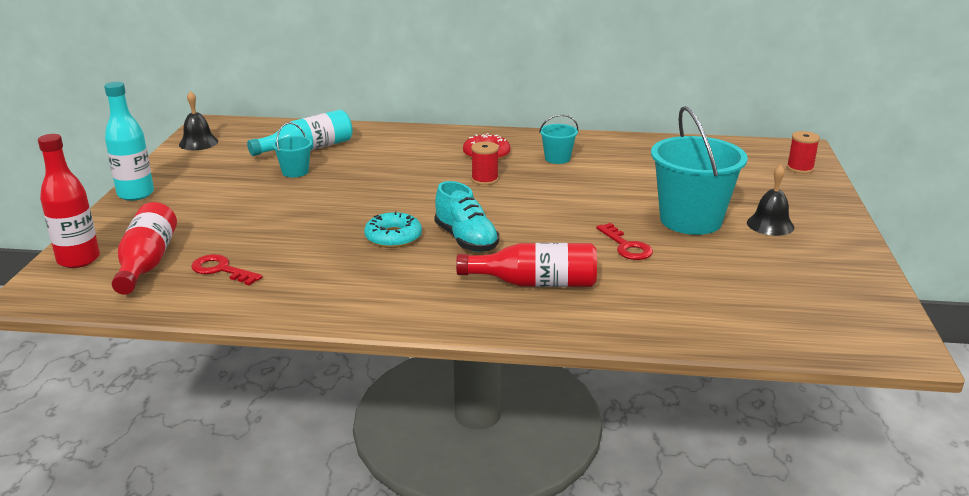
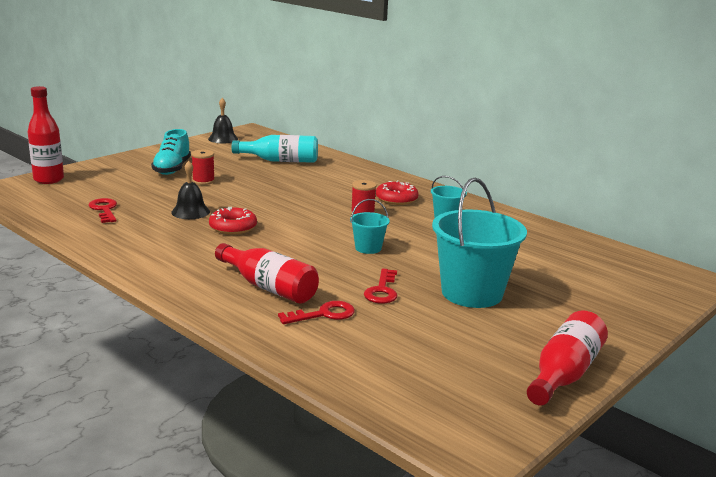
camera: 35 degrees right, 5 degrees down
(136, 194) = (137, 156): turquoise bottle -> none
(147, 263) = (76, 193): red bottle -> red bottle (564, 374)
(295, 172) = (247, 171): turquoise bucket -> turquoise bucket (368, 248)
(393, 237) = (233, 227): turquoise donut -> red donut
(466, 240) = (275, 245): turquoise shoe -> turquoise shoe (172, 169)
(622, 288) = (323, 314): none -> red key
(770, 225) = (539, 321): black bell -> black bell (190, 212)
(800, 168) = (660, 293): red spool -> red spool (203, 181)

